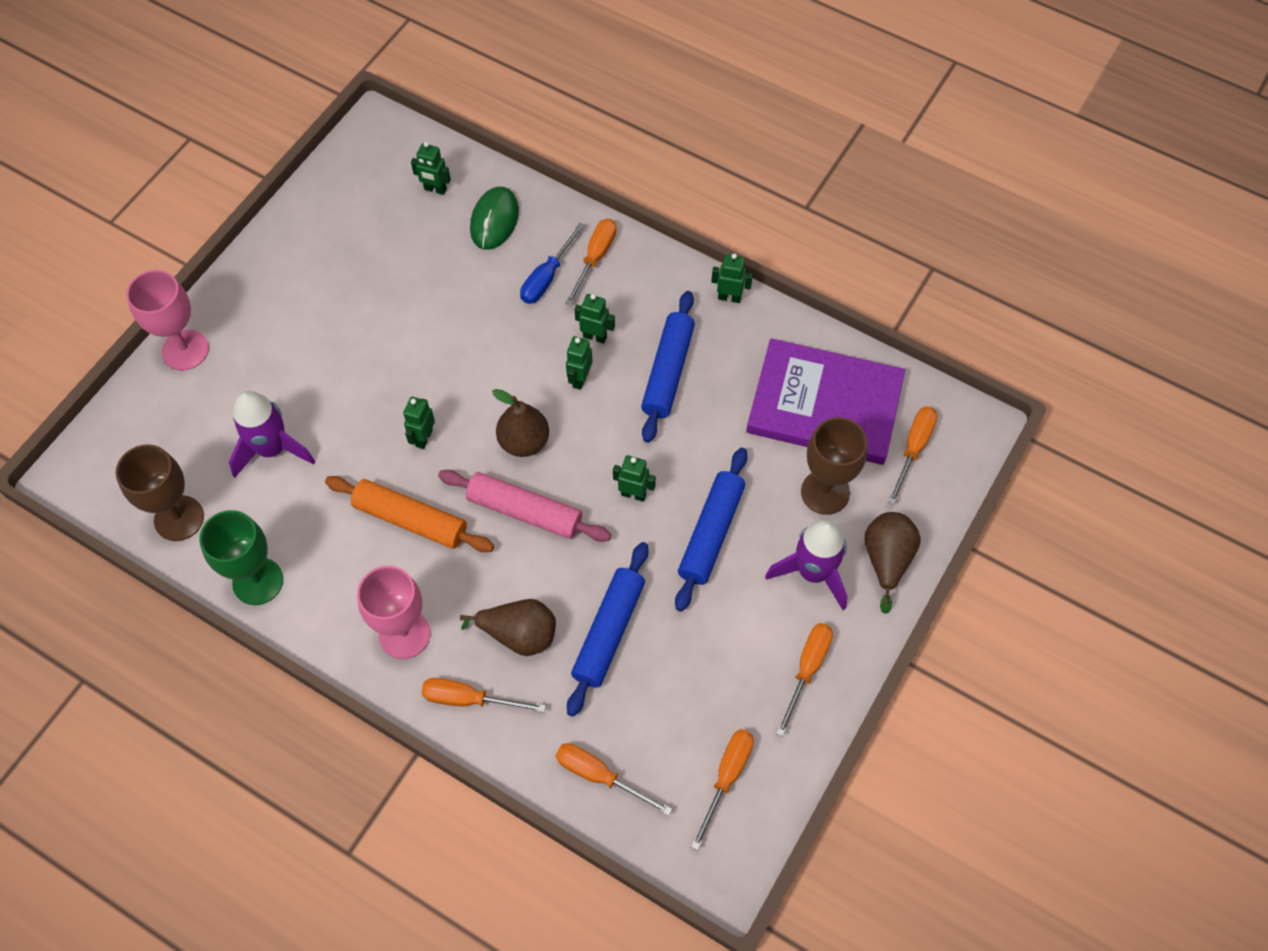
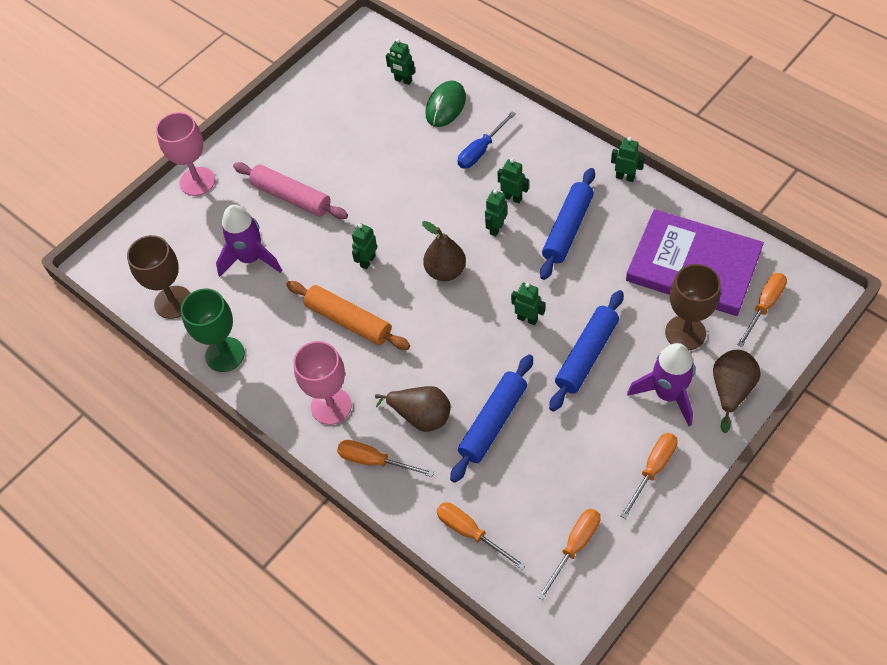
camera: 15 degrees right, 5 degrees down
(525, 511) = (438, 323): pink rolling pin -> pink rolling pin (291, 197)
(595, 258) = (521, 139): orange screwdriver -> none

